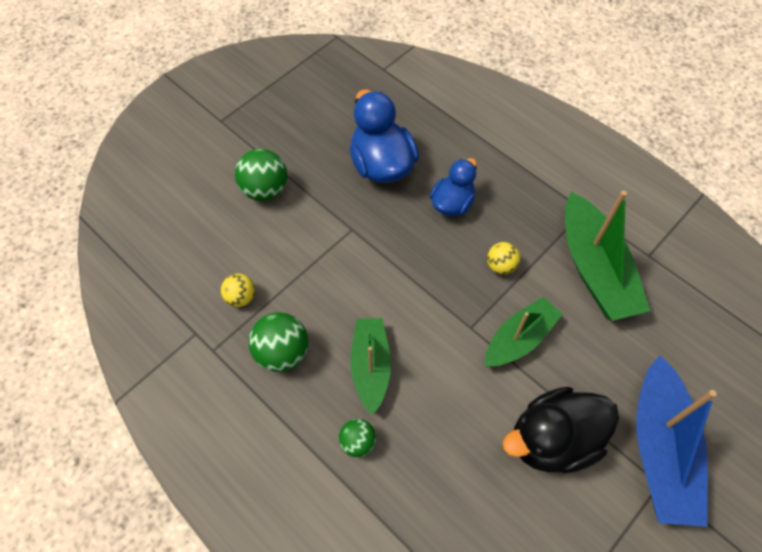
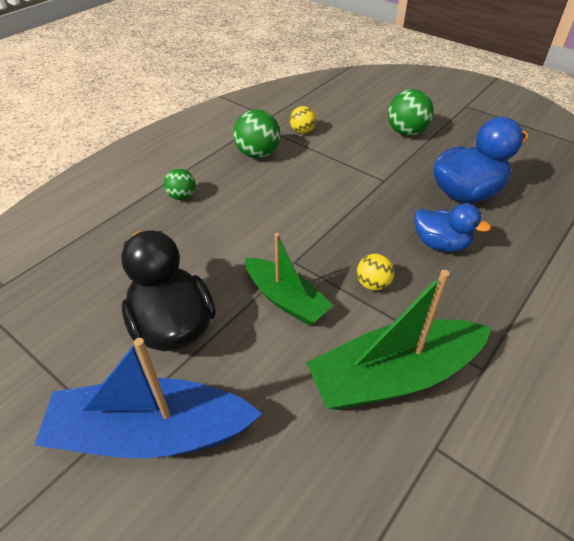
camera: 85 degrees right, 15 degrees down
(370, 367) = (248, 199): green boat -> none

